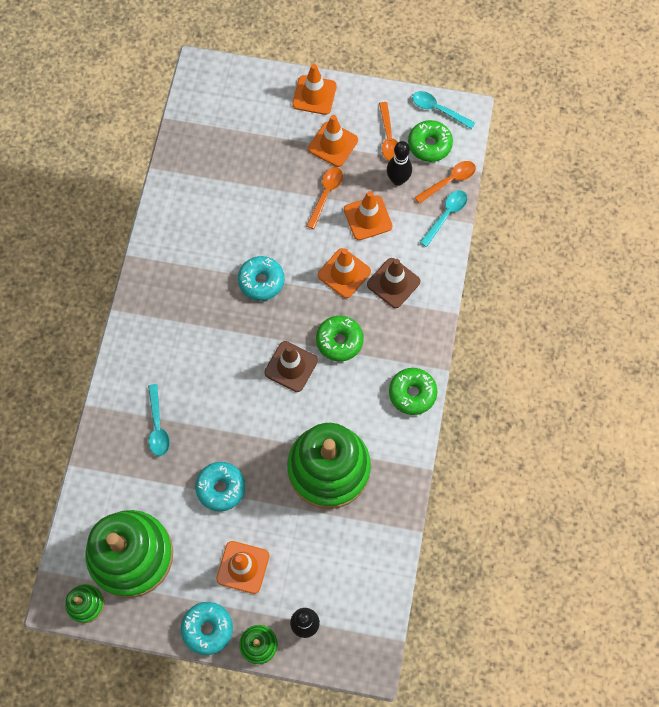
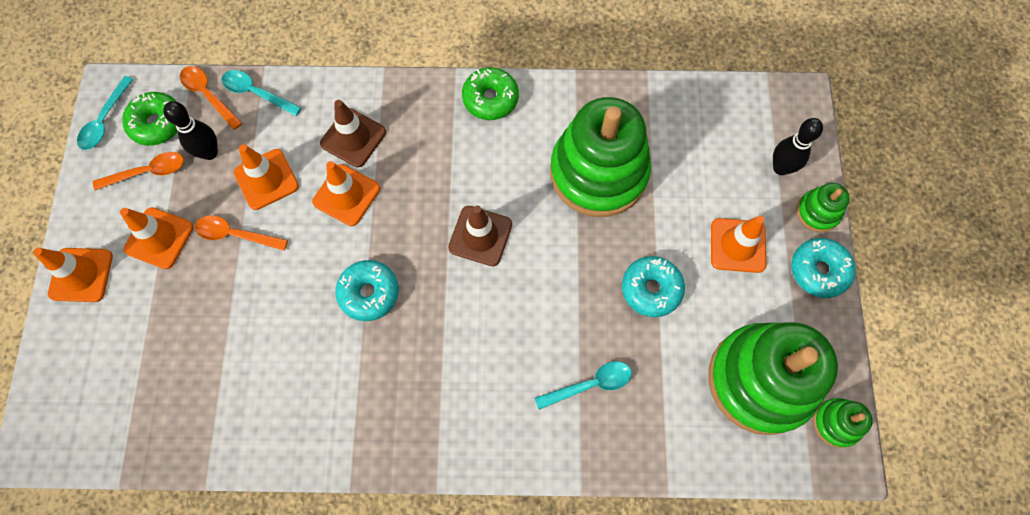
camera: 100 degrees left, 0 degrees up
(339, 341) = (438, 186): green donut -> none

